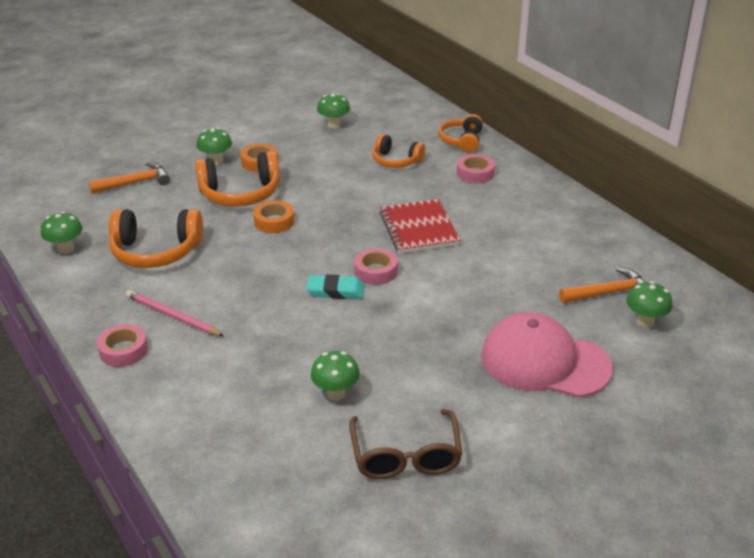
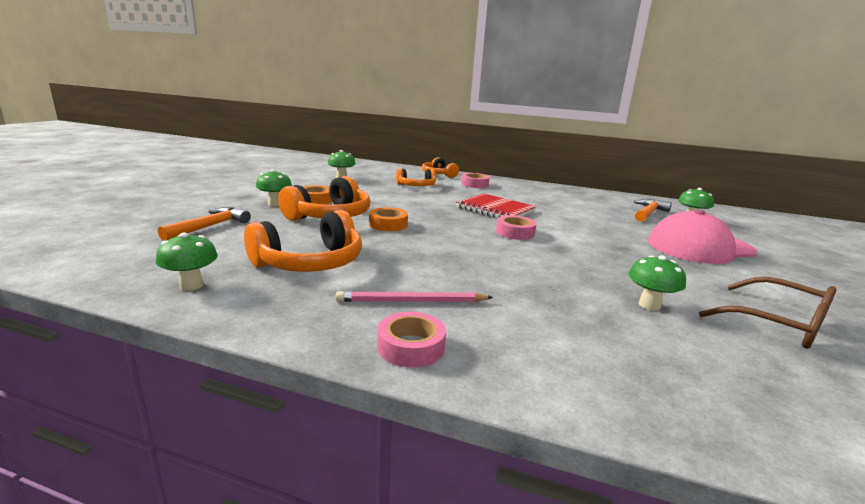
camera: 40 degrees left, 15 degrees down
(335, 291) = (512, 248): turquoise eraser -> none

